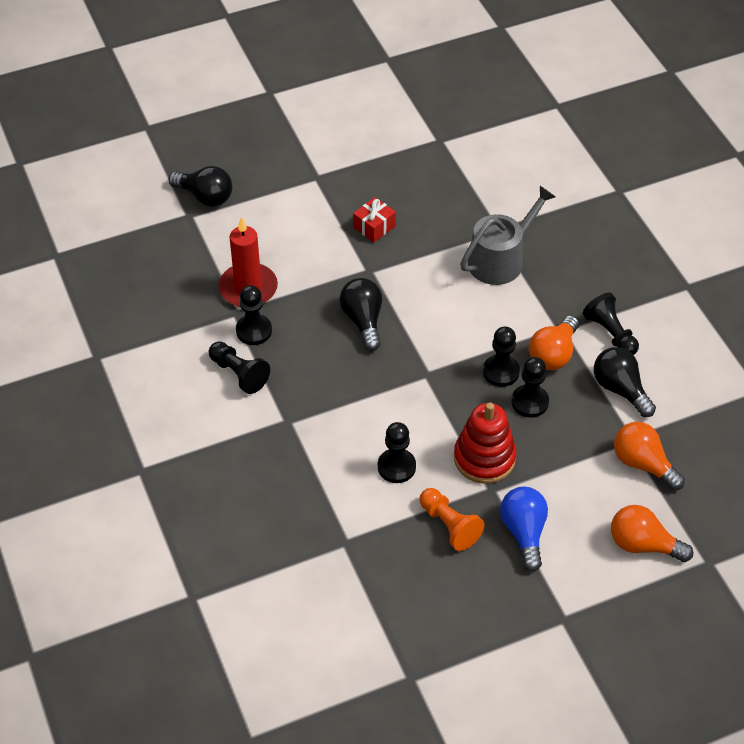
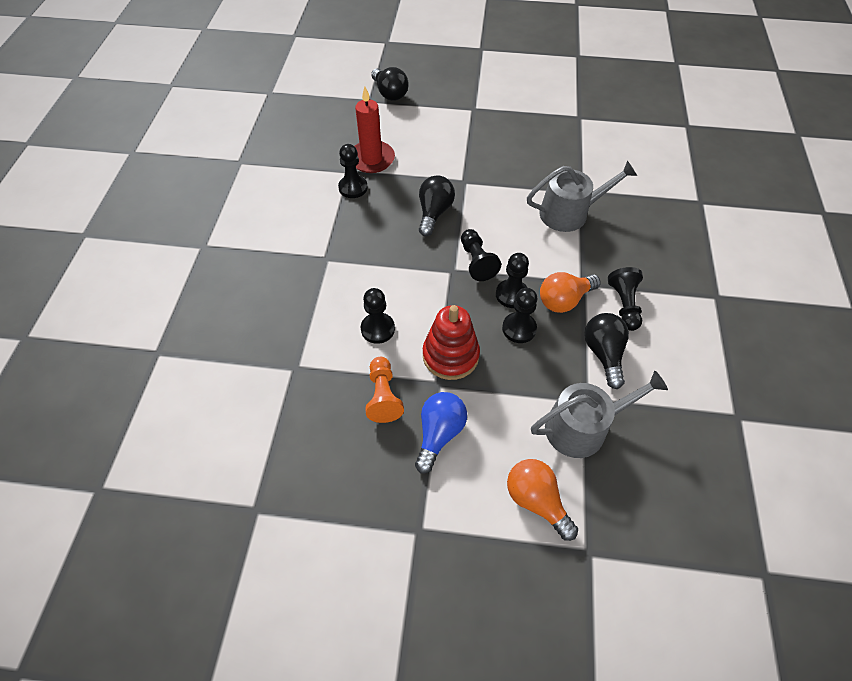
camera: 30 degrees right, 5 degrees up
(239, 374) = (320, 211): black pawn -> black pawn (476, 262)
(374, 227) = (490, 154): red gift -> none
(643, 464) = (583, 427): orange light bulb -> grey watering can

